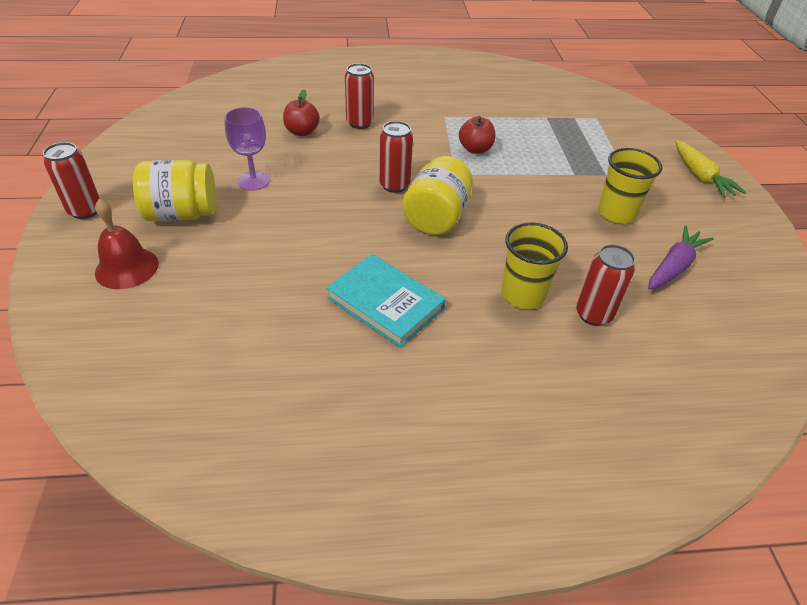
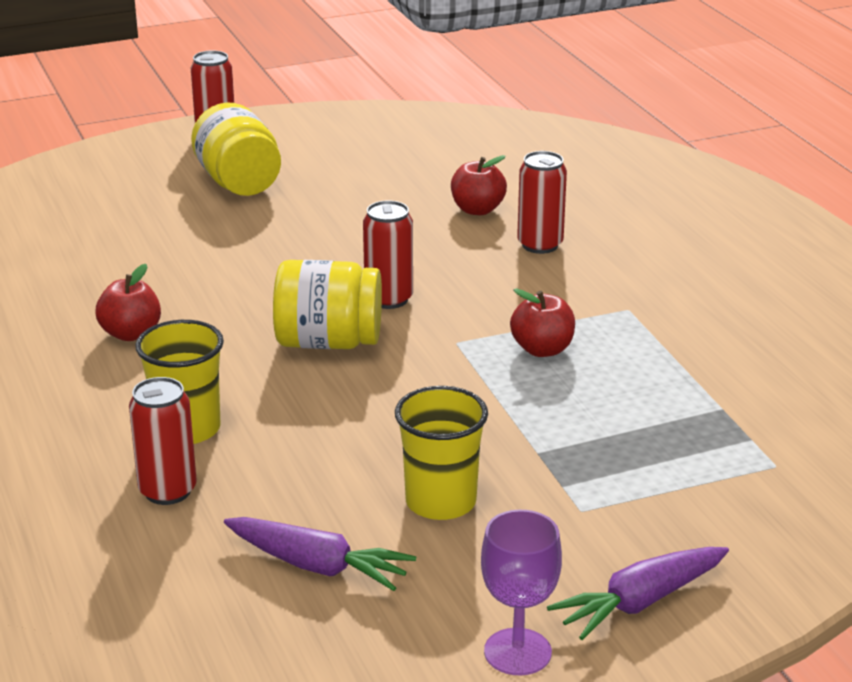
camera: 75 degrees right, 15 degrees down
(127, 268) = (130, 180): red bell -> none
(253, 181) = (333, 205): purple goblet -> purple goblet (517, 652)
(385, 303) = (131, 334): turquoise book -> red apple
(700, 177) = (640, 602): yellow carrot -> purple carrot

